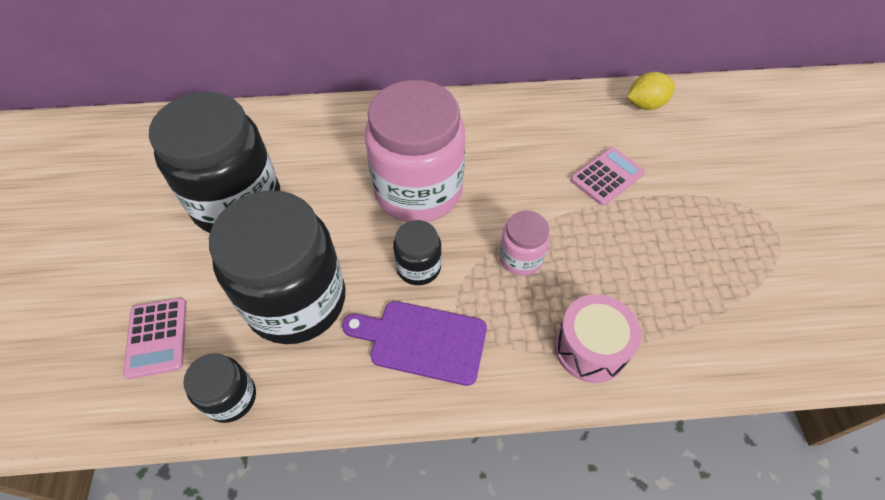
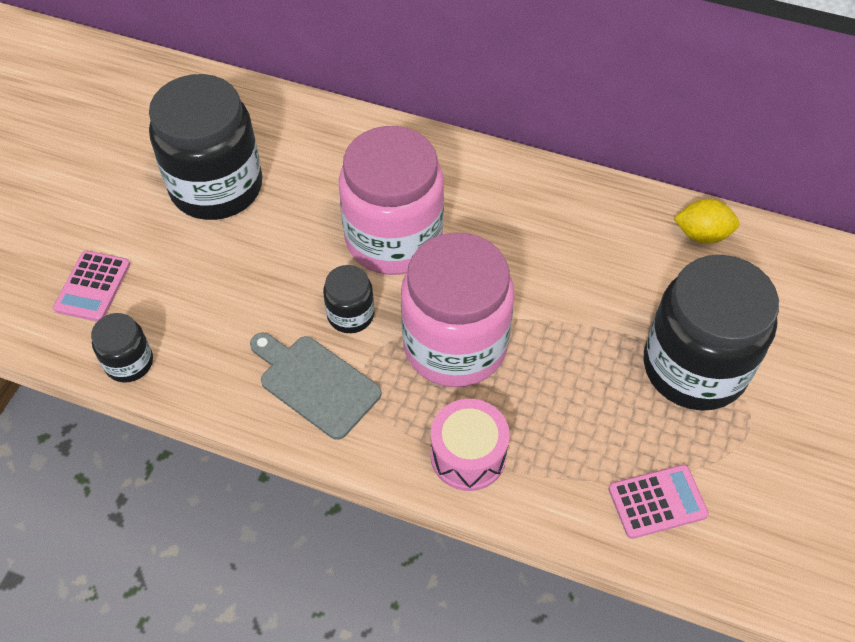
camera: 25 degrees right, 0 degrees up
(296, 300) = (224, 301): black jar -> black jar (694, 367)
(422, 341) = (315, 383): purple cutting board -> grey cutting board
(521, 258) = (455, 345): pink jar -> pink jar, size x2.15
(606, 176) = (600, 298): pink calculator -> pink calculator (657, 501)

